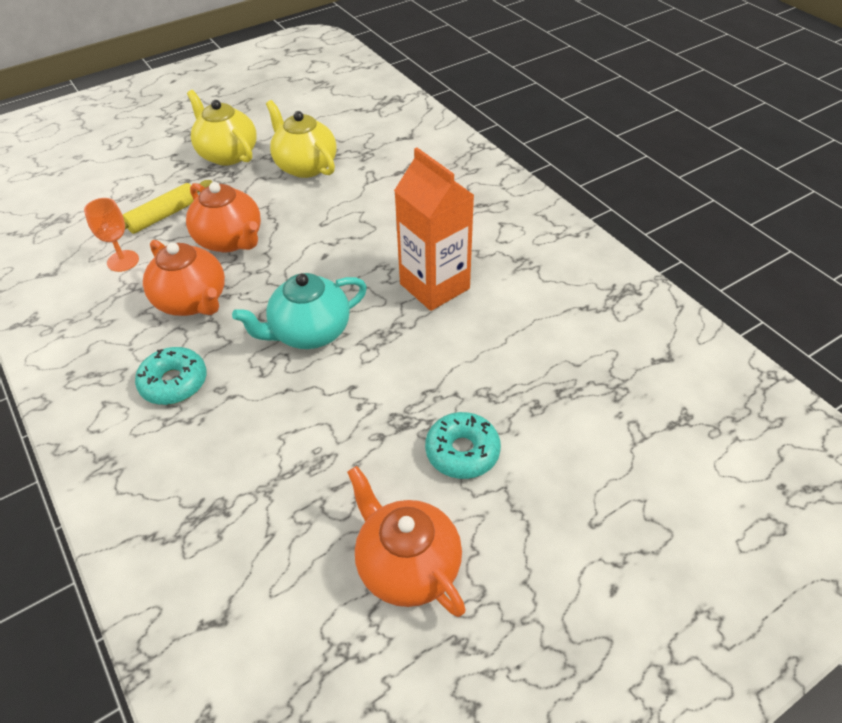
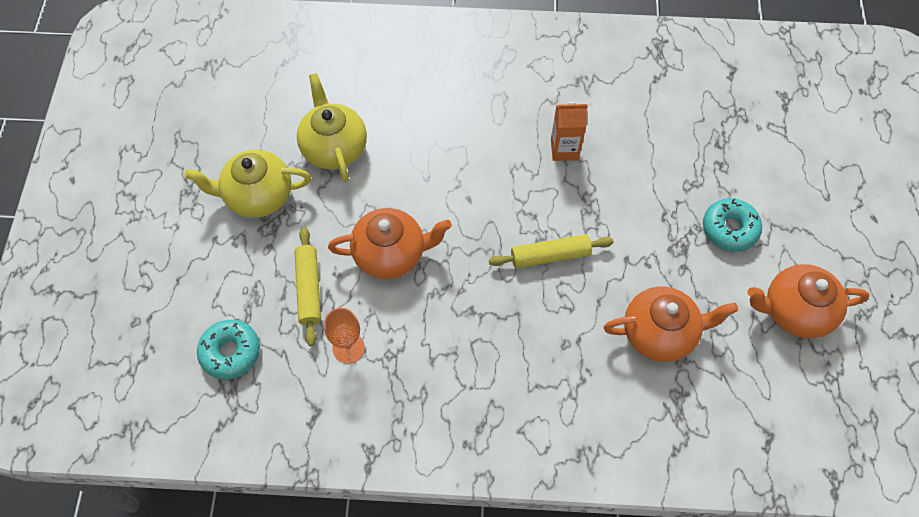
camera: 55 degrees left, 15 degrees up
(174, 383) = (535, 372): turquoise donut -> turquoise donut (230, 352)
(192, 301) = (448, 318): orange teapot -> orange teapot (660, 333)
(305, 166) = (334, 147): yellow teapot -> yellow teapot turned 75 degrees clockwise
(309, 332) = (550, 256): turquoise teapot -> yellow rolling pin
(434, 286) = (564, 149): orange carton -> orange carton, size x0.58

